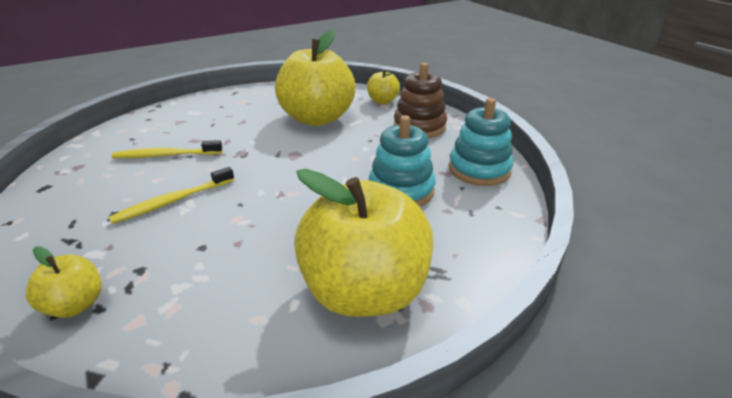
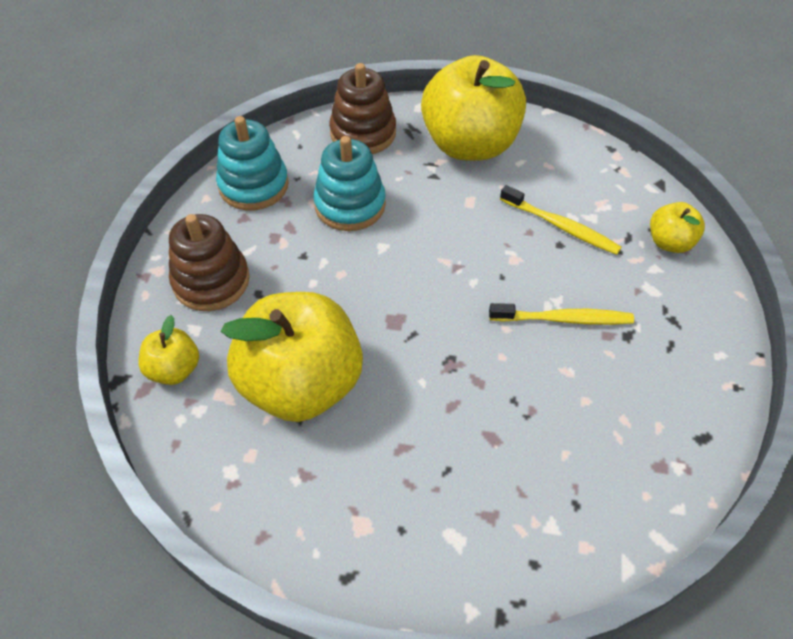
camera: 140 degrees left, 20 degrees up
(166, 155) = (543, 419): yellow toothbrush -> yellow toothbrush (561, 226)
(471, 243) = (363, 133): none -> brown stacking toy

